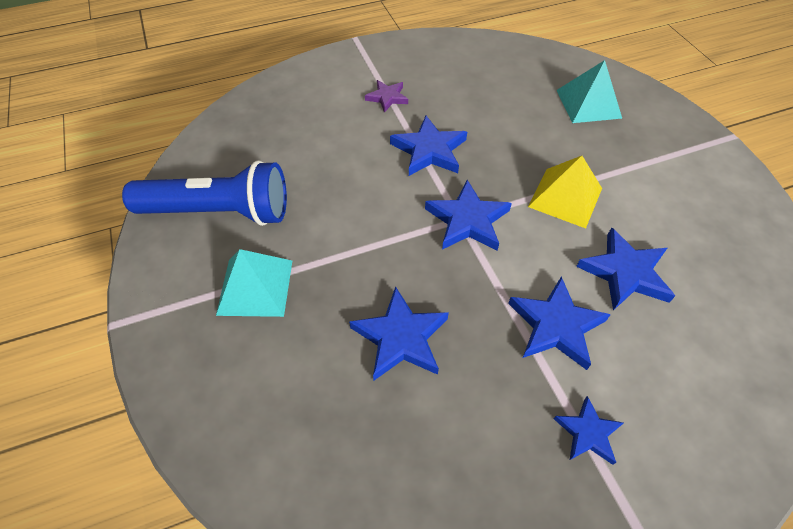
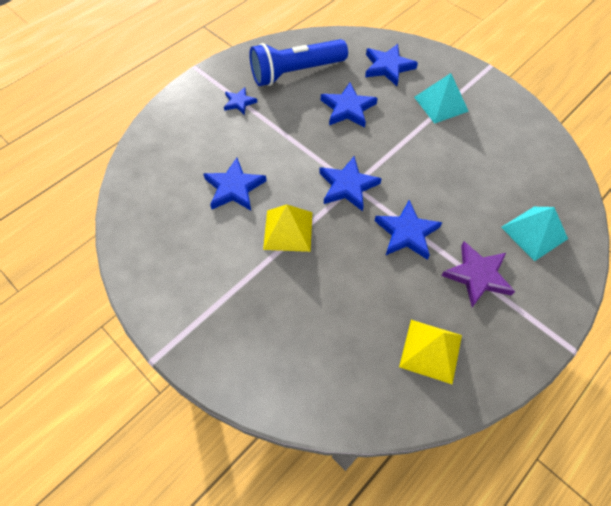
camera: 155 degrees right, 5 degrees up
(219, 212) = (503, 133): blue flashlight -> blue flashlight (296, 72)
(387, 97) = (477, 275): purple star -> purple star, size x1.65
(469, 68) = (431, 351): none -> yellow pyramid
(555, 325) = (268, 142): blue star -> blue star (388, 67)
(588, 104) = (297, 346): turquoise pyramid -> turquoise pyramid (534, 233)

